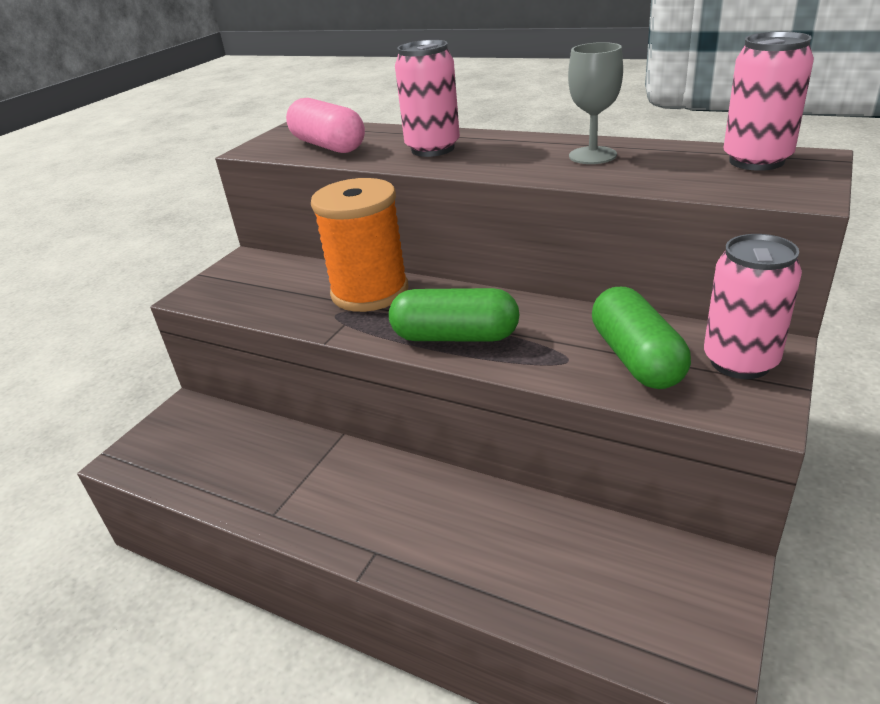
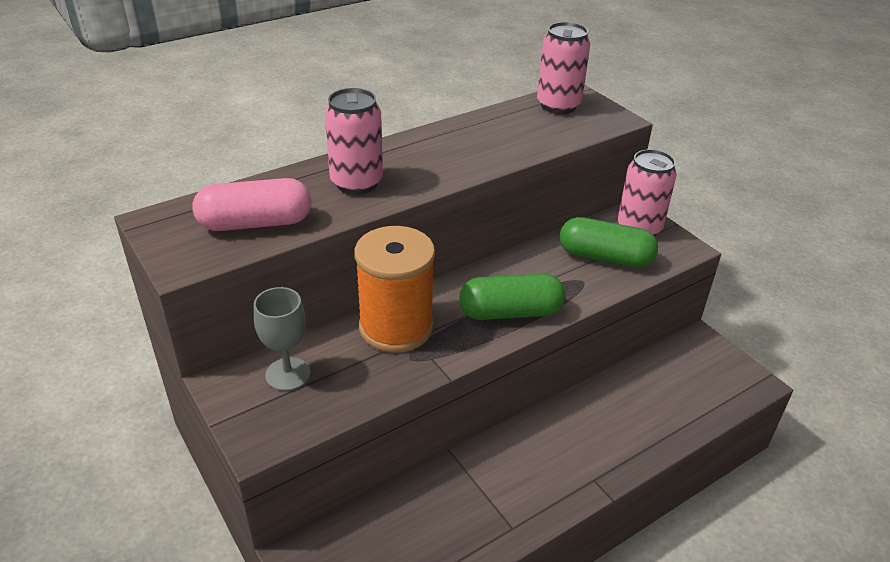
camera: 65 degrees left, 5 degrees up
(455, 336) = (510, 312): green capsule -> green capsule turned 45 degrees clockwise
(592, 155) = (474, 139): grey goblet -> grey goblet (288, 374)

